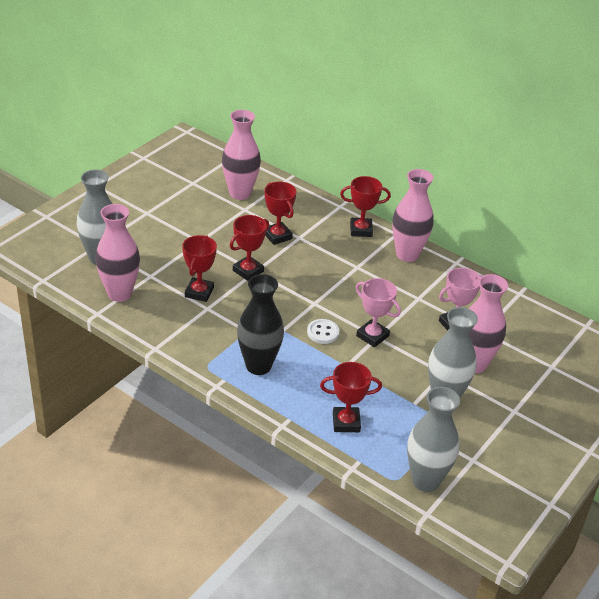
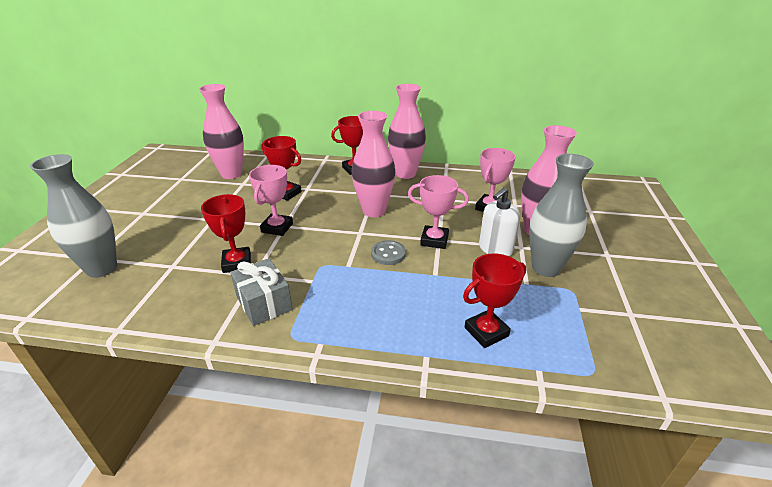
camera: 25 degrees left, 5 degrees down
(119, 294) = (140, 297): pink vase -> pink vase (374, 211)
(202, 334) = (264, 303): none -> grey gift
(248, 271) = (277, 228): red trophy -> pink trophy
(258, 366) = (349, 311): black vase -> none
(323, 332) = (388, 254): white button -> grey button
(418, 365) = (495, 249): none -> white soap dispenser
(425, 480) = (620, 358): grey vase -> none

